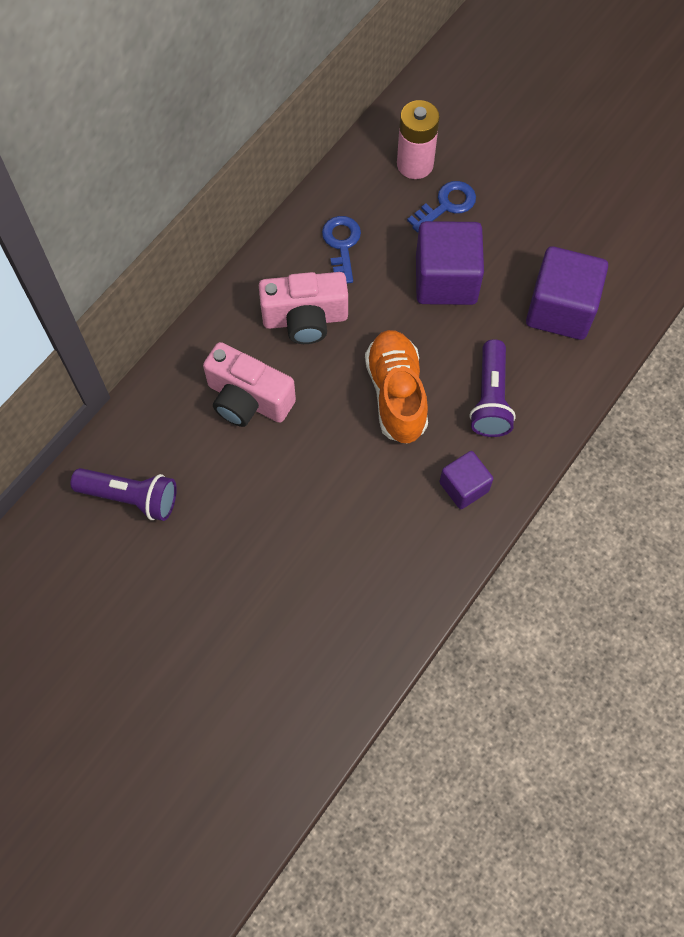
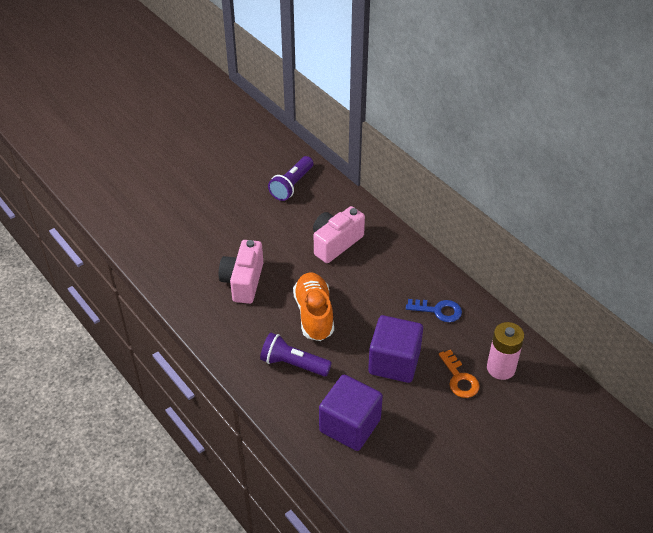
camera: 105 degrees right, 20 degrees down
(305, 319) = (384, 280): pink camera -> pink camera (243, 282)
(396, 394) = (314, 314): orange shoe -> orange shoe turned 105 degrees counterclockwise
(446, 205) = (459, 379): blue key -> orange key
(464, 487) = (236, 333): purple cube -> none

